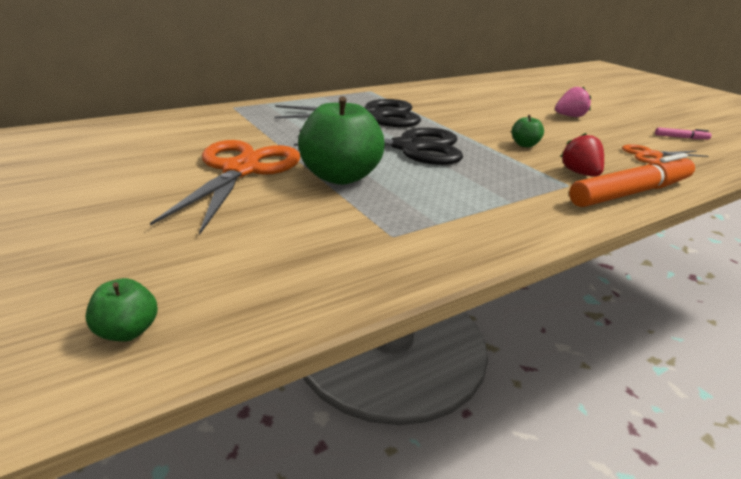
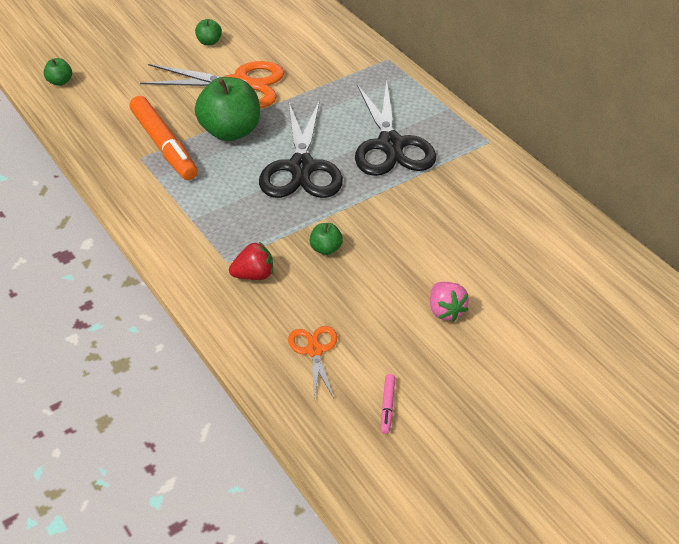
camera: 90 degrees right, 15 degrees up
(116, 184) = (209, 42): none -> green apple
(631, 193) = (212, 300): orange marker -> orange marker (164, 145)

